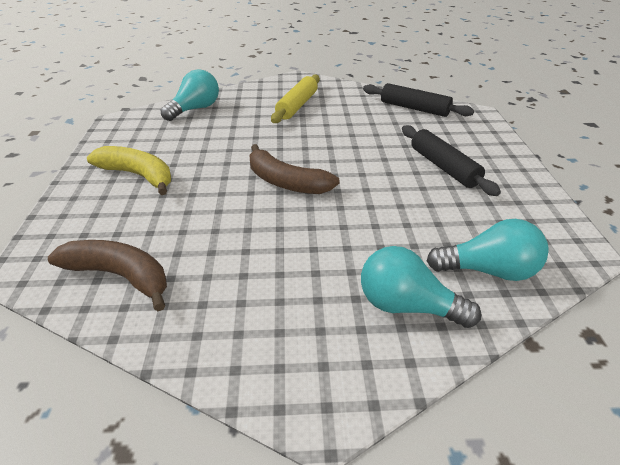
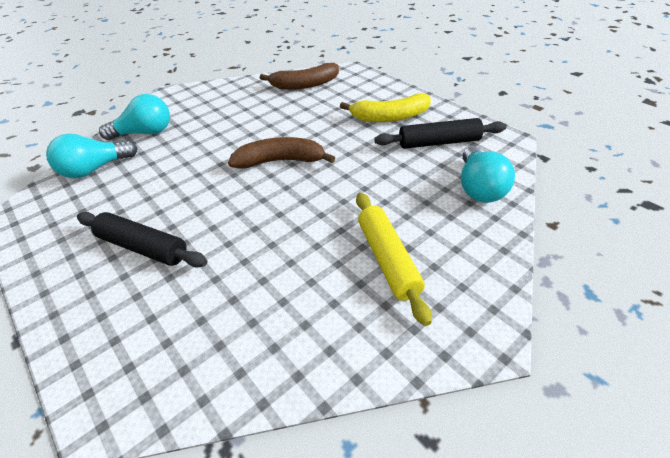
camera: 145 degrees right, 5 degrees up
(414, 108) = (221, 358): black rolling pin -> black rolling pin (439, 142)

